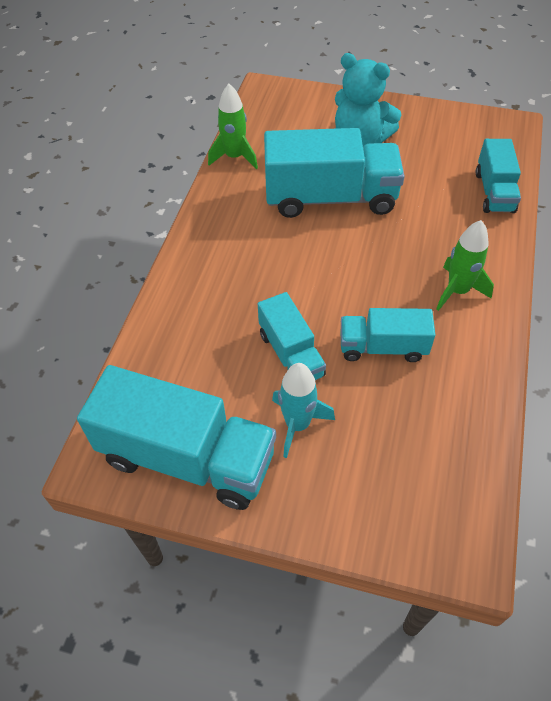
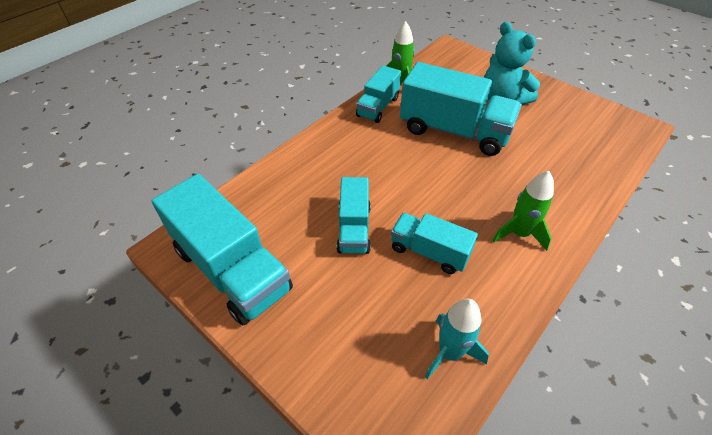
camera: 25 degrees right, 5 degrees down
(297, 424) = (325, 281): turquoise rocket -> turquoise rocket (449, 353)
(494, 192) = (596, 170): turquoise truck -> turquoise truck (378, 107)

